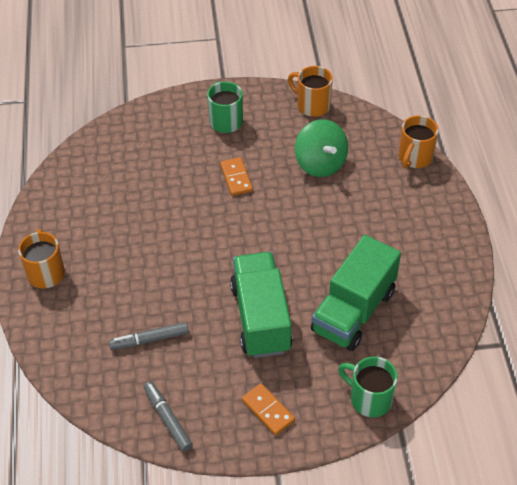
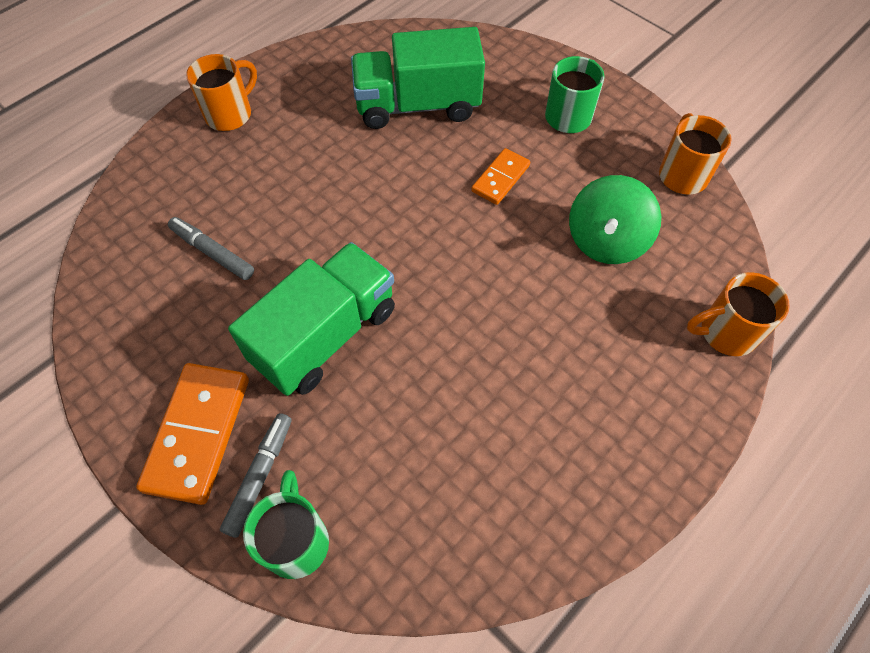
camera: 50 degrees right, 10 degrees up
(168, 419) = (118, 341): grey marker -> grey marker (259, 477)
(268, 410) = (197, 433): orange domino -> orange domino, size x1.74
(353, 311) = (418, 428): green truck -> green truck (417, 105)

